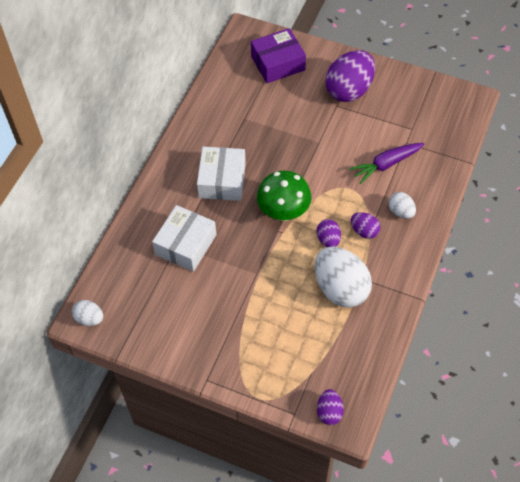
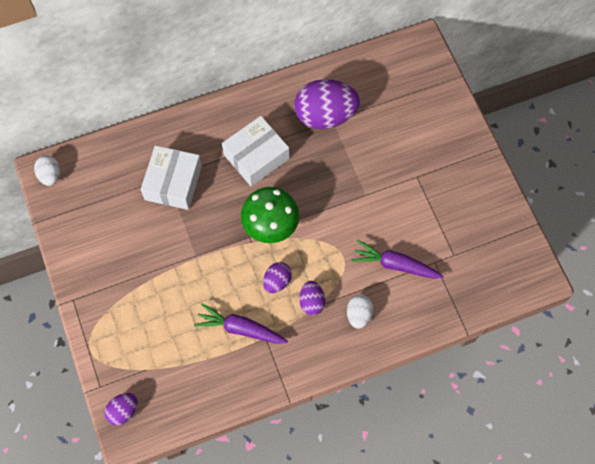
camera: 45 degrees right, 10 degrees up
(186, 244) = (173, 183): white box -> white box turned 60 degrees counterclockwise
(278, 63) = (413, 96): purple box -> none
(340, 288) = (240, 328): white egg -> purple carrot
(349, 90) = (443, 173): purple egg -> purple egg (325, 115)

